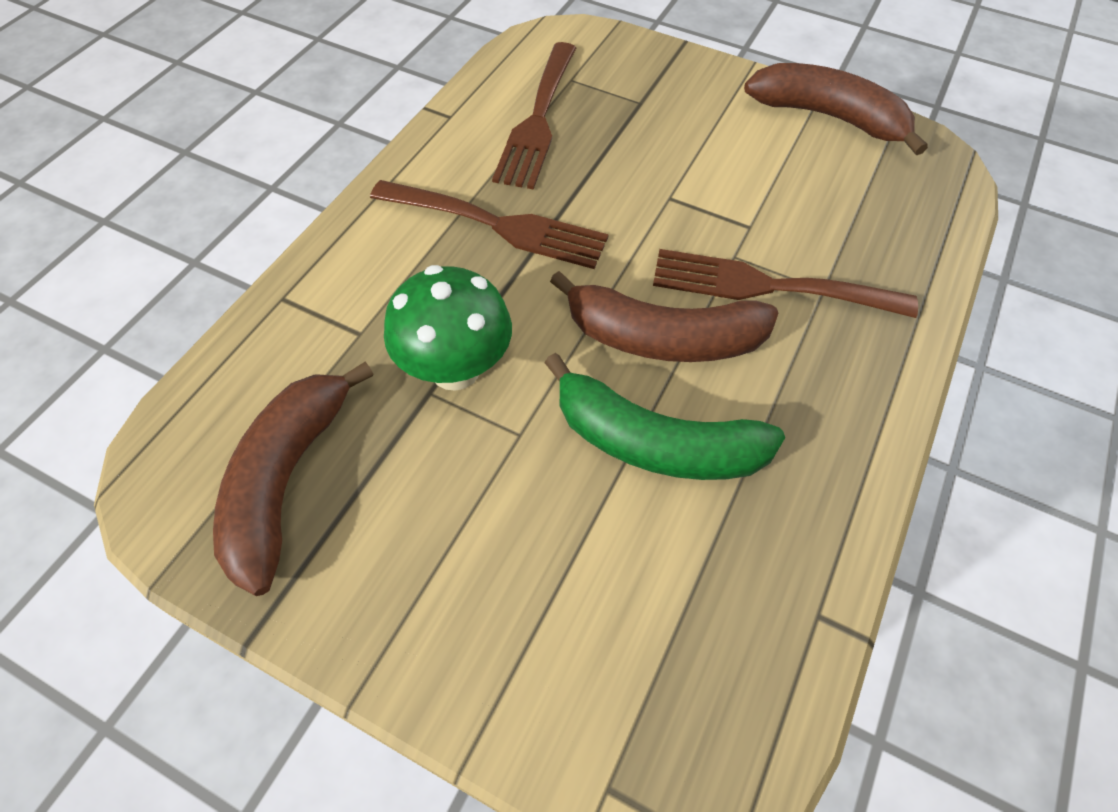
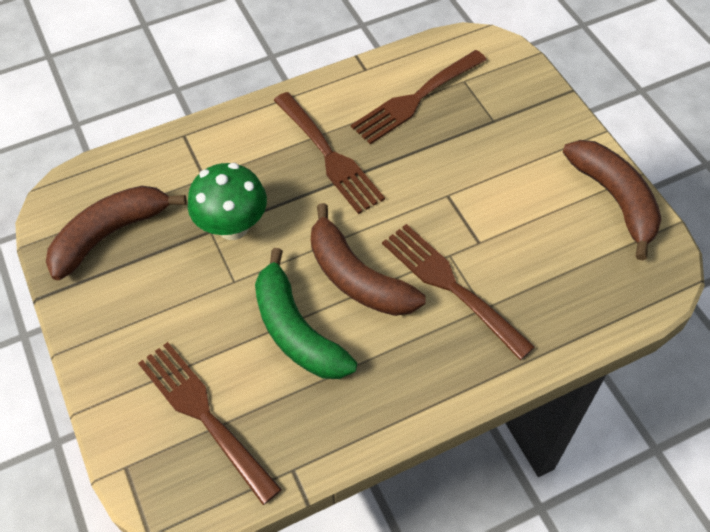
camera: 40 degrees right, 0 degrees up
(647, 630) = (204, 415): none -> brown fork

